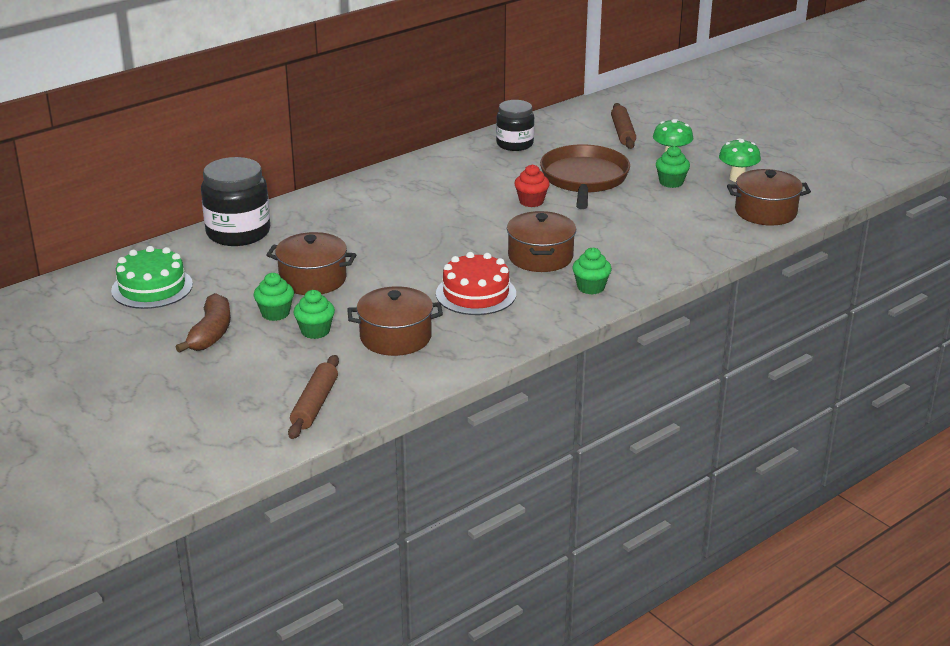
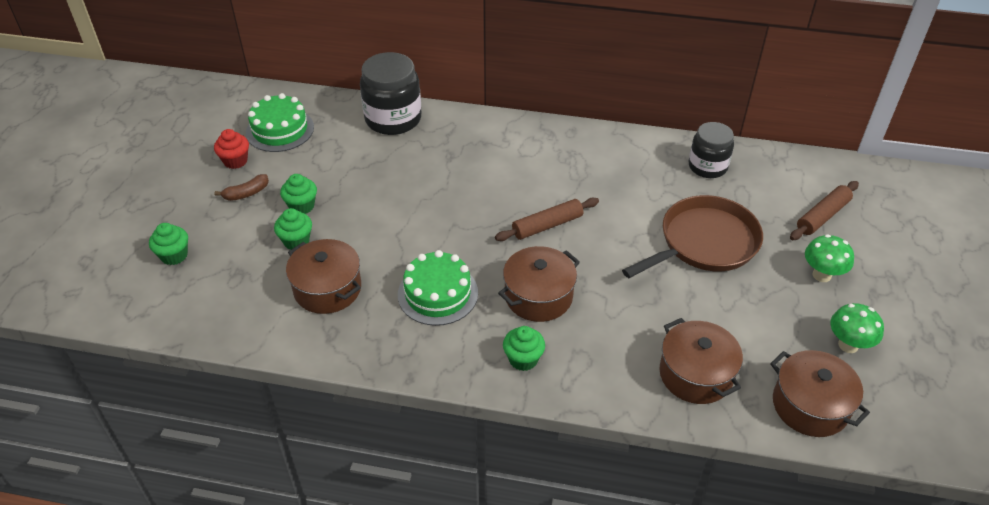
camera: 50 degrees right, 15 degrees up
(211, 333) = (246, 193): brown banana -> brown banana, size x0.64
(313, 279) = (367, 194): brown pot -> brown pot (695, 374)
(315, 404) = (197, 304): brown rolling pin -> brown rolling pin (547, 225)
(476, 294) = (437, 293): red cake -> green cake
(531, 201) = (624, 235): red cupcake -> red cupcake (235, 161)
(671, 182) = (775, 302): green cupcake -> green cupcake (174, 255)

